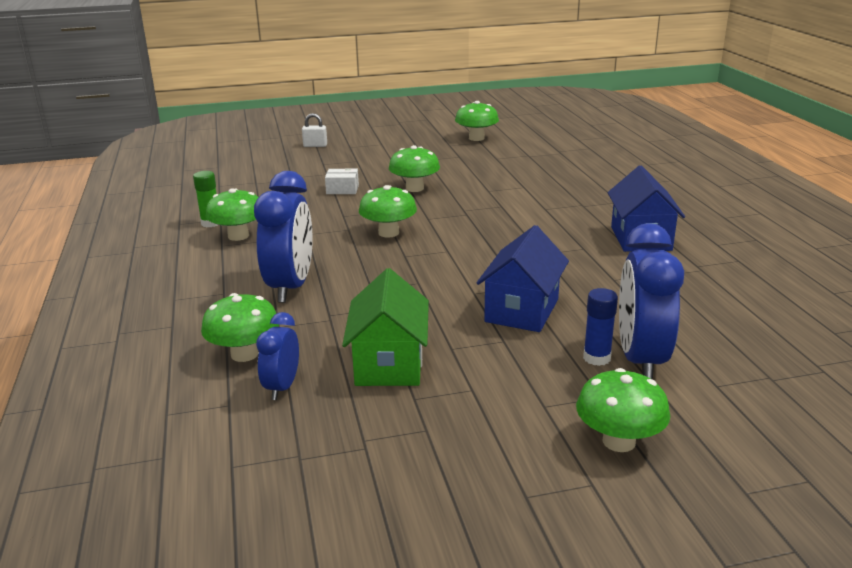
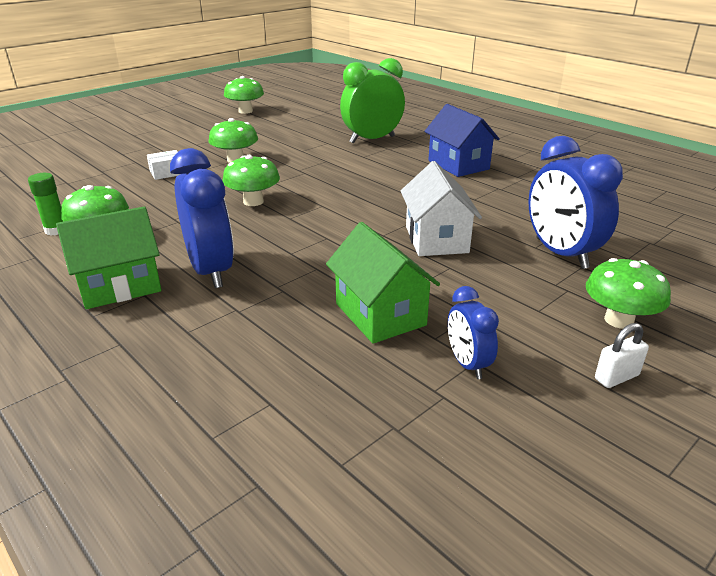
camera: 30 degrees left, 5 degrees up
(213, 281) = (120, 286): none -> green house
(244, 354) = (232, 348): green mushroom -> none
(282, 387) = (306, 368): blue clock -> blue clock (467, 364)
(315, 146) = (96, 139): white padlock -> white padlock (616, 377)
(521, 310) = (436, 239): blue house -> white house
(575, 192) = (372, 139): none -> green clock
(596, 358) = (531, 261): blue glue stick -> none

